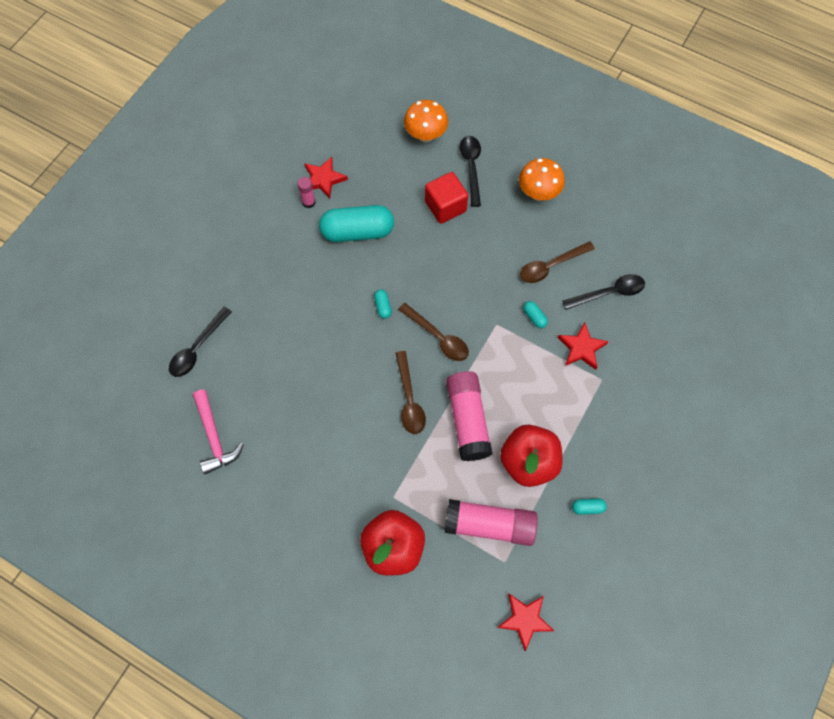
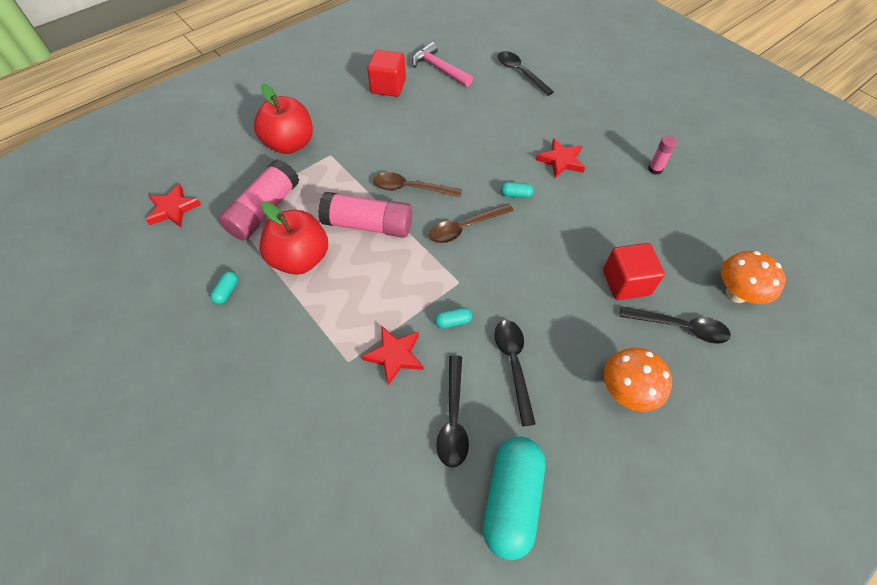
camera: 110 degrees right, 10 degrees down
(214, 437) = (439, 69): pink hammer -> pink hammer turned 45 degrees clockwise
(264, 482) = (388, 86): none -> red cube
(323, 179) = (682, 186): red star -> red star (561, 160)
(357, 232) = (610, 197): turquoise capsule -> turquoise capsule (511, 499)
(550, 266) = (513, 364): brown spoon -> black spoon

